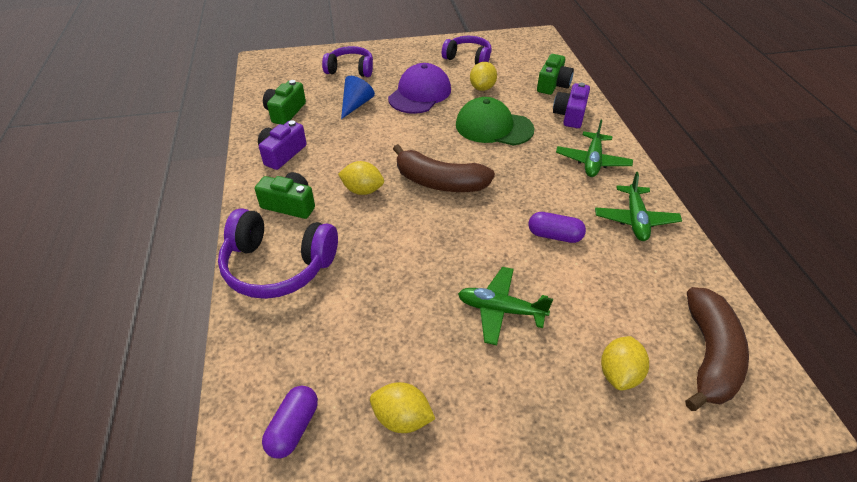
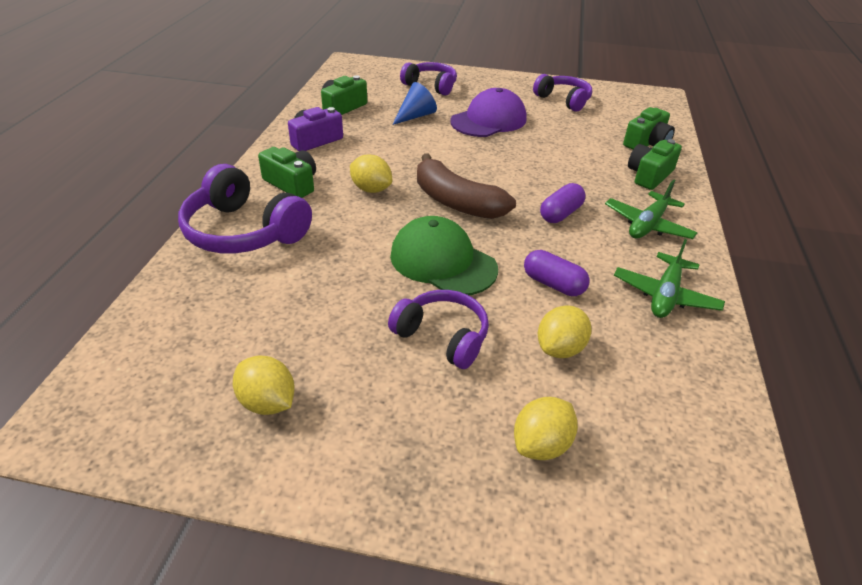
camera: 20 degrees right, 5 degrees down
(293, 428) = (158, 373): purple capsule -> purple capsule (560, 214)
(482, 88) = (561, 129): yellow lemon -> yellow lemon (560, 348)
(493, 127) = (550, 166): green cap -> green cap (442, 262)
(500, 310) = (442, 336): green plane -> purple headphones
(570, 115) = (649, 175): purple camera -> green camera
(709, 355) = (673, 465): brown banana -> none

